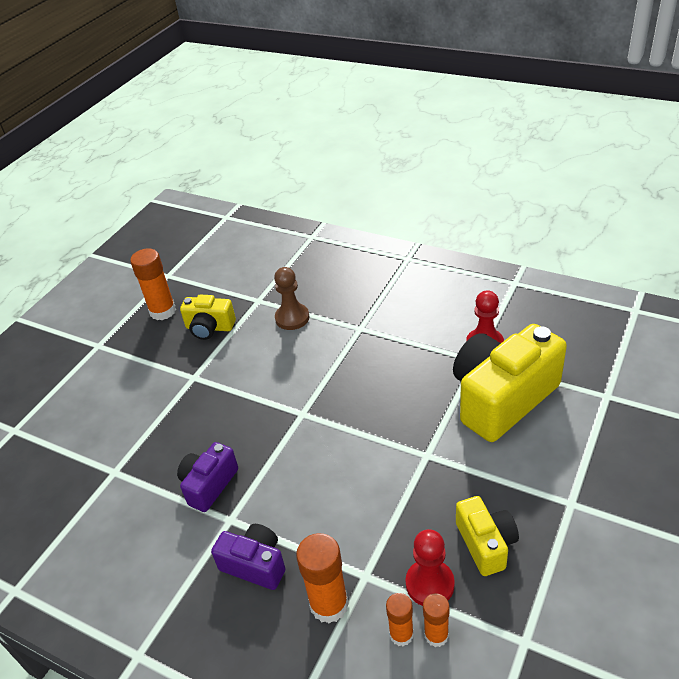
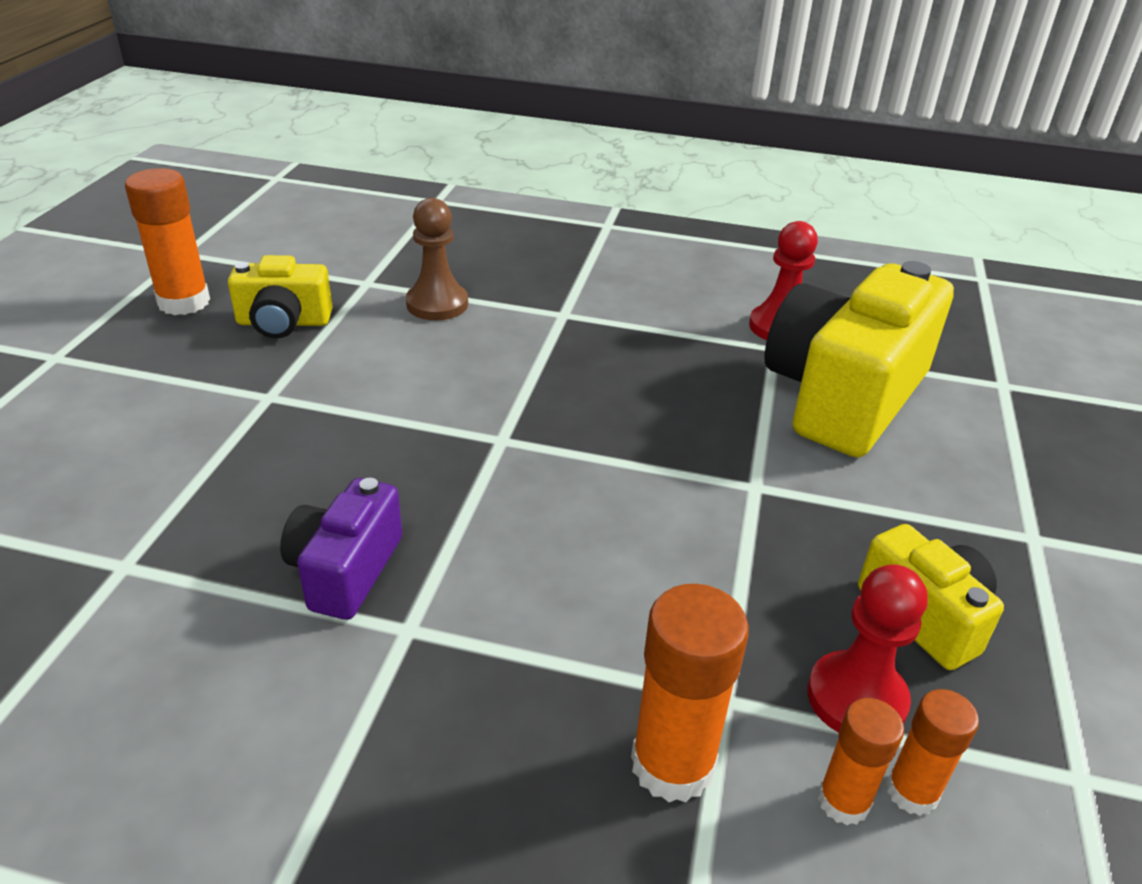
camera: 20 degrees left, 5 degrees down
(255, 564) = (487, 707): purple camera -> none

